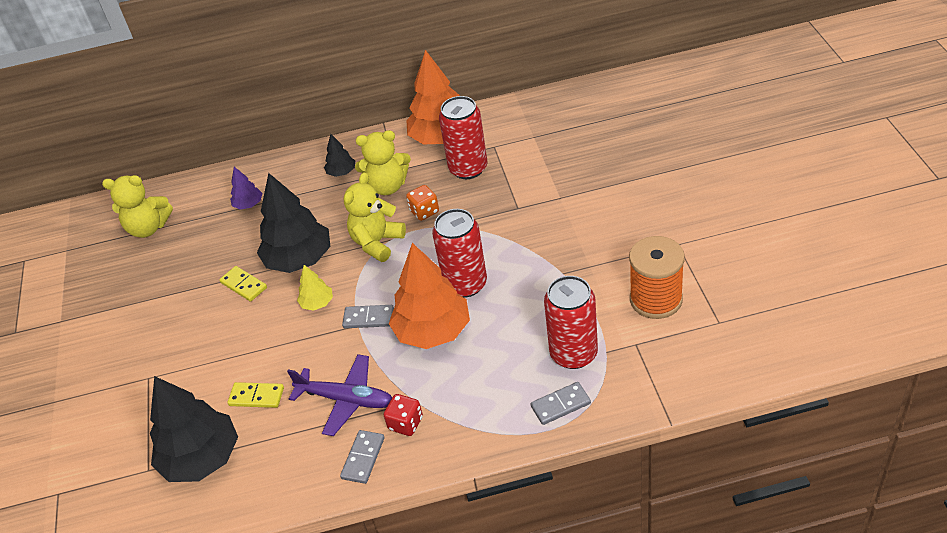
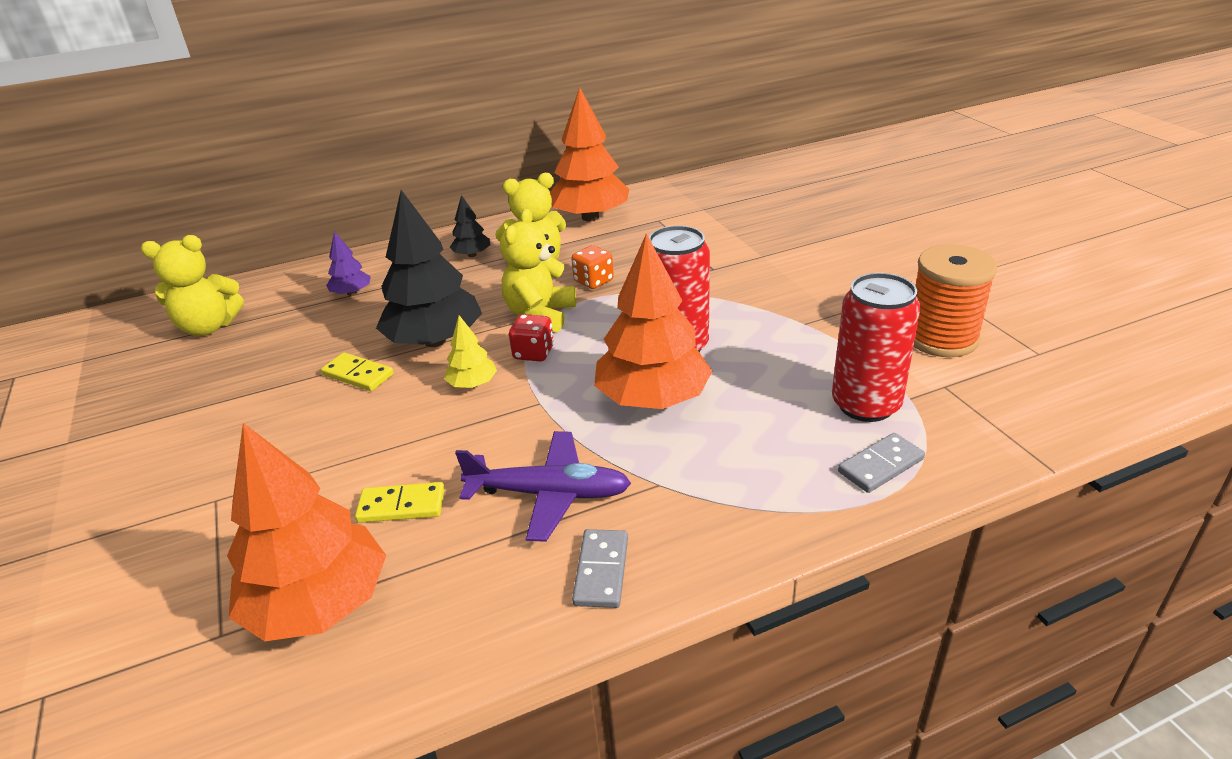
camera: 15 degrees left, 10 degrees down
(202, 458) = (319, 604): black tree -> orange tree
(368, 318) = (553, 394): grey domino -> none
(406, 423) = (654, 515): red dice -> red dice (533, 353)
(468, 168) = (634, 240): red can -> none

